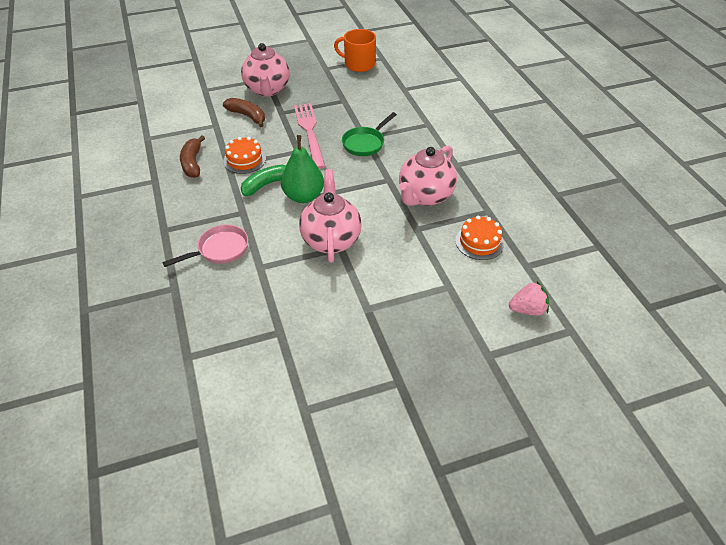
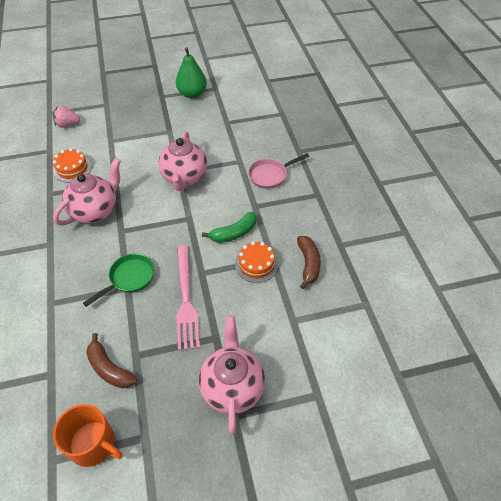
camera: 175 degrees left, 5 degrees up
(247, 116) = (256, 333): brown banana -> brown banana (109, 368)
(303, 196) = (201, 218): green pear -> green pear (192, 94)

